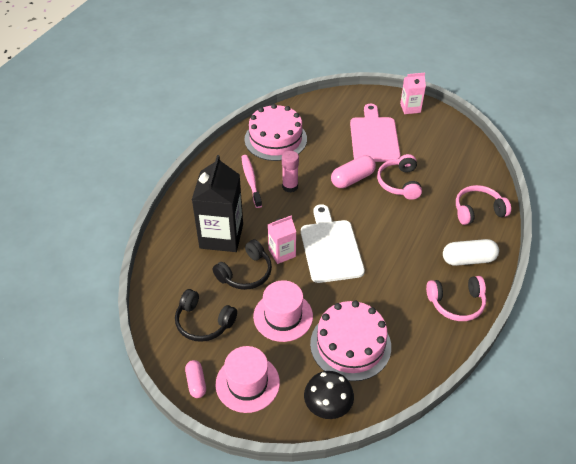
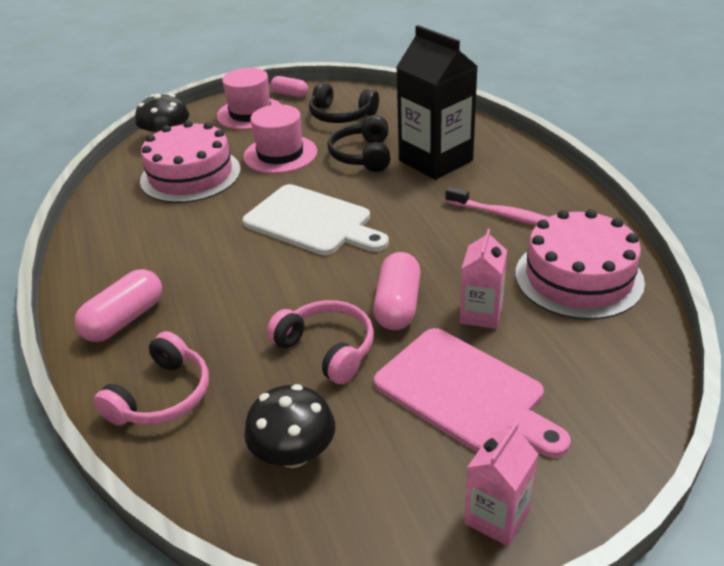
camera: 135 degrees right, 10 degrees down
(203, 322) = (341, 115): black headphones -> black headphones turned 135 degrees counterclockwise
(282, 253) = (355, 187): pink carton -> pink carton (481, 314)
(290, 186) = (455, 241): pink glue stick -> none
(449, 159) = (294, 453): none -> black mushroom
(456, 303) = (104, 267): pink headphones -> none
(468, 259) = (124, 319): white capsule -> pink capsule

